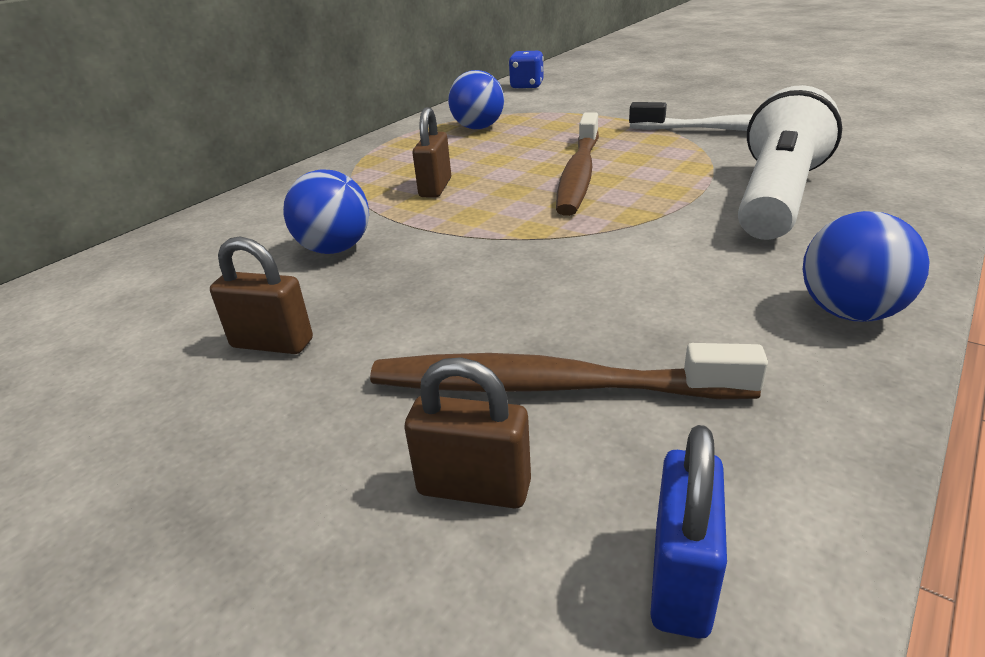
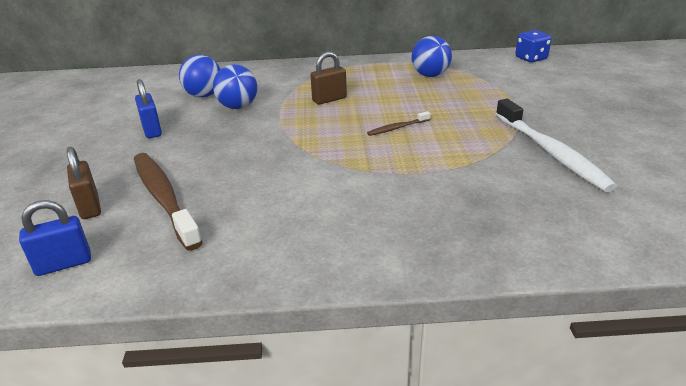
camera: 50 degrees right, 0 degrees up
(272, 343) = (152, 130): brown padlock -> blue padlock
(579, 174) = (397, 128): brown toothbrush -> brown toothbrush, size x0.46
(776, 198) = (440, 200): white flashlight -> none
(849, 313) = (299, 260): blue ball -> blue ball (204, 95)

